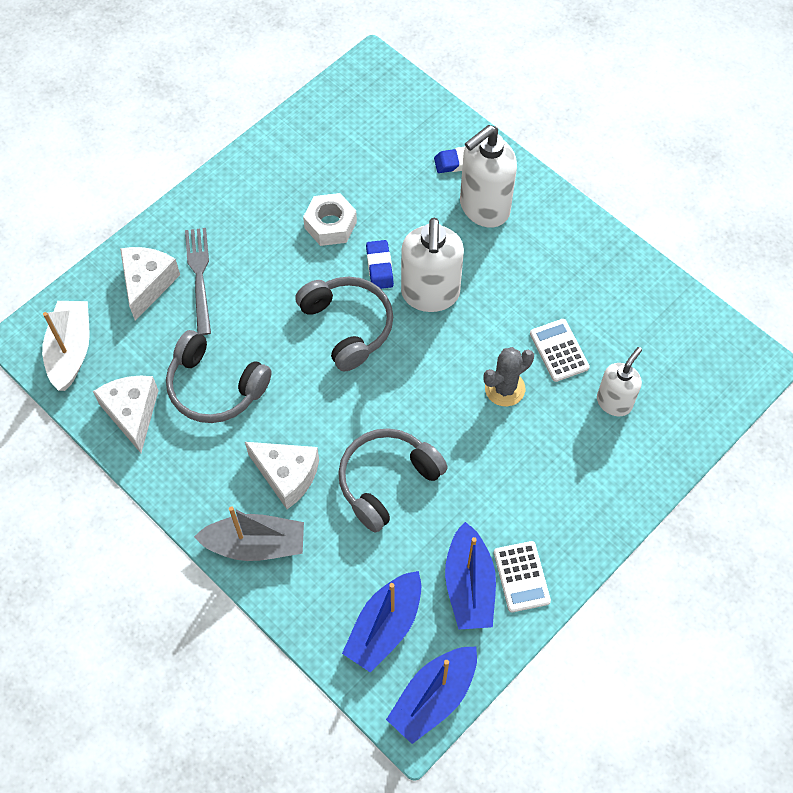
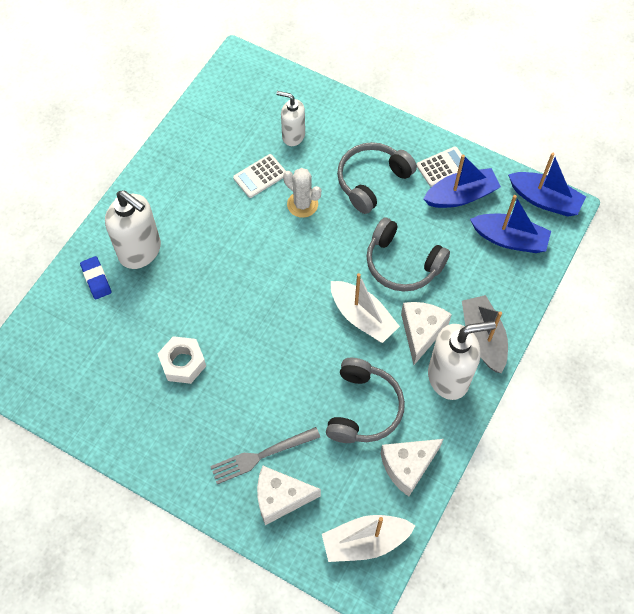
camera: 105 degrees left, 0 degrees up
(328, 416) = (362, 317): none -> white boat
(347, 326) = (279, 324): grey headphones -> grey headphones (372, 181)
(379, 267) = (216, 314): blue eraser -> none
(430, 294) = (233, 271): white soap dispenser -> white soap dispenser (449, 377)
(505, 388) = (302, 204): grey cactus -> white cactus

